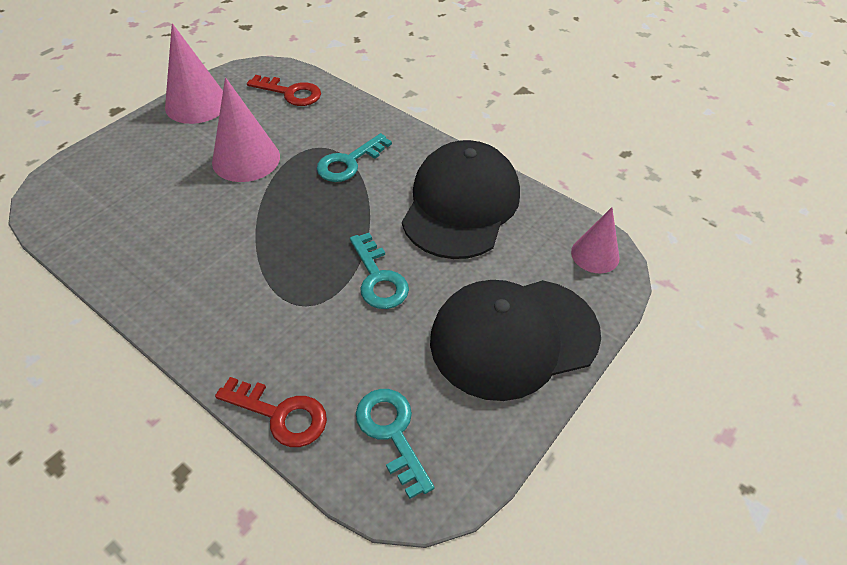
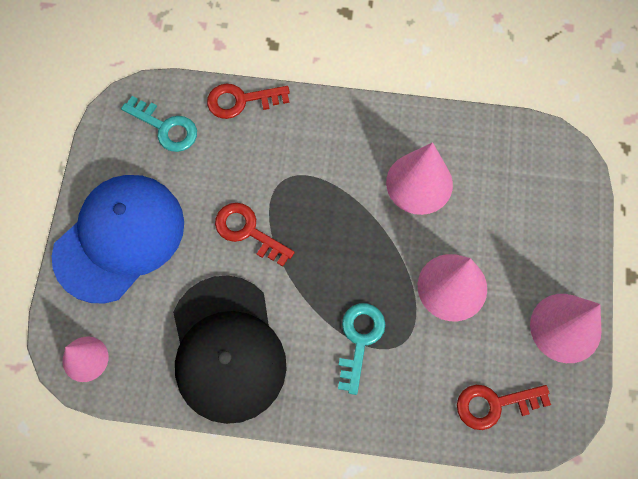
camera: 150 degrees right, 20 degrees up
(188, 236) = (419, 183): none -> pink cone
(378, 278) = (248, 231): turquoise key -> red key
(514, 337) = (119, 238): black cap -> blue cap

